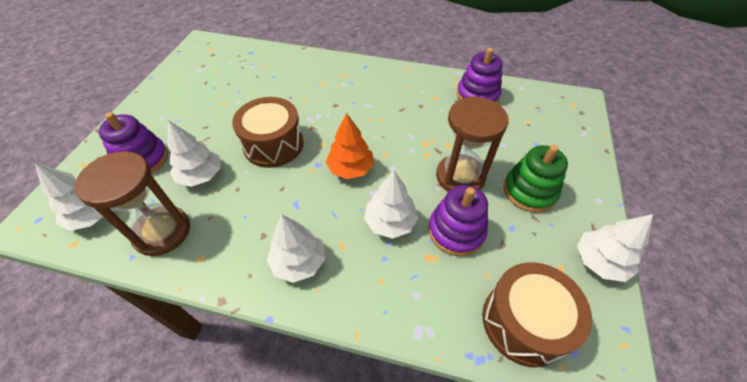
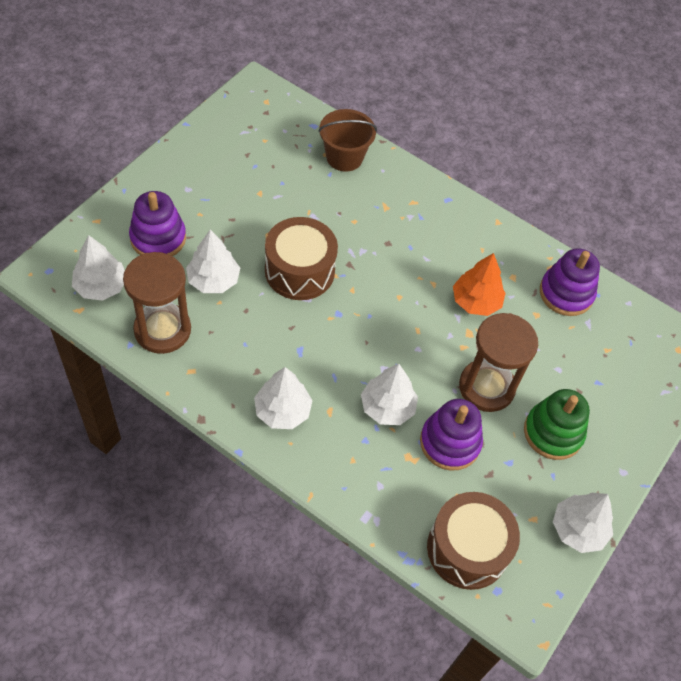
camera: 15 degrees right, 5 degrees up
(280, 63) = (344, 157): none -> brown bucket
(350, 168) = (372, 332): orange tree -> orange tree (475, 301)

